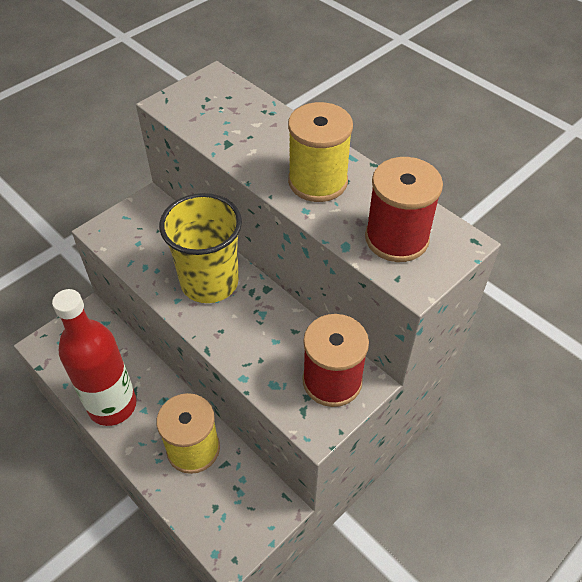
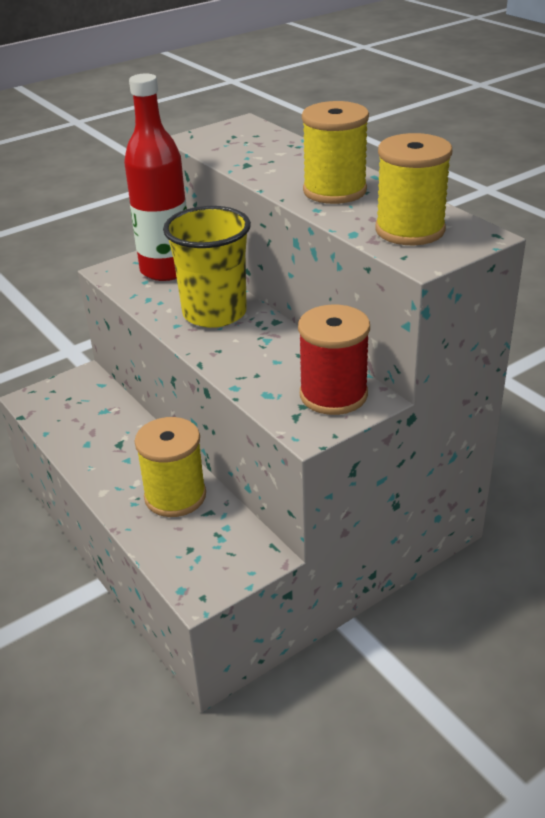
camera: 10 degrees right, 15 degrees down
(112, 405) = (93, 453): red bottle -> red bottle (166, 270)
(396, 238) = (410, 230): red spool -> yellow spool

